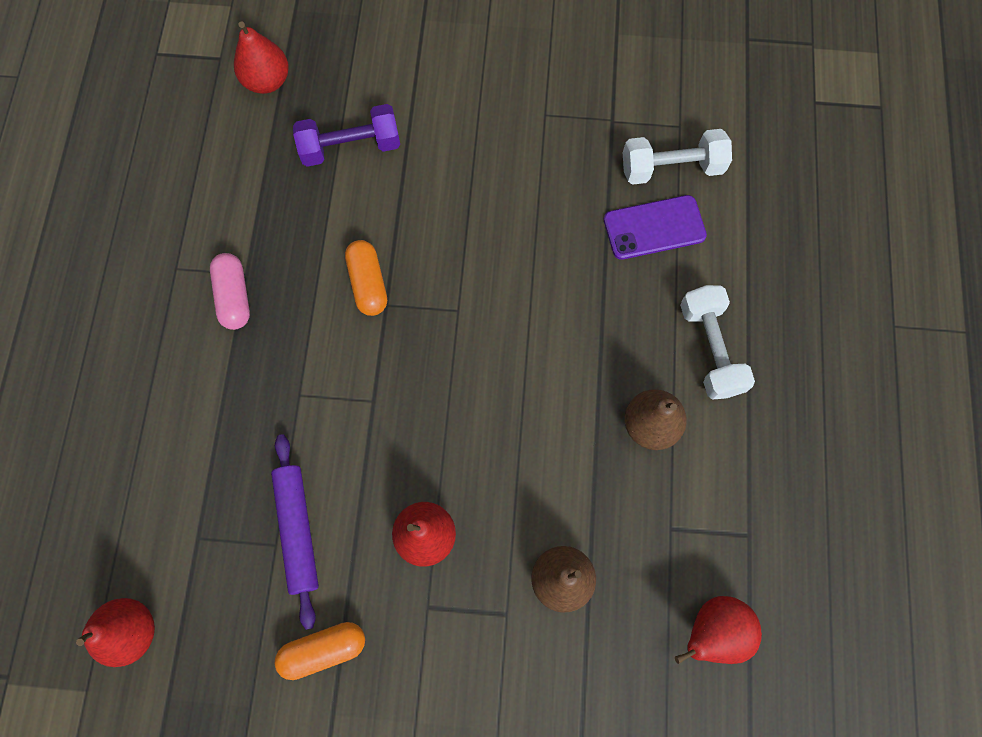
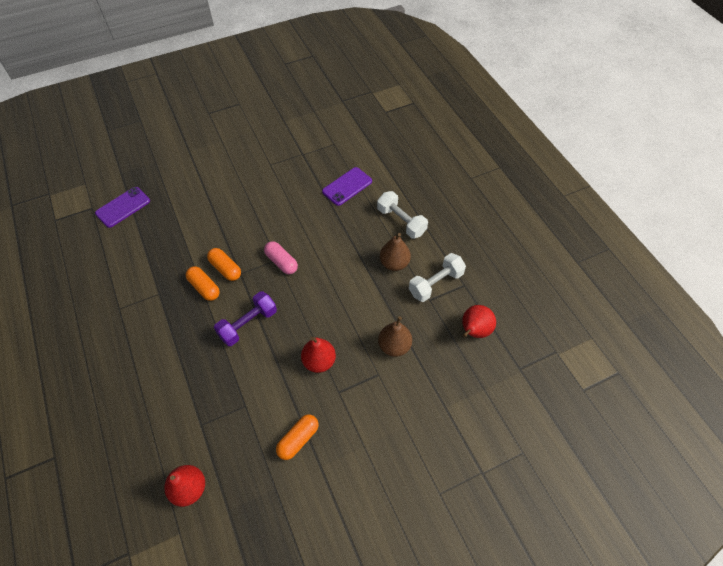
camera: 30 degrees left, 15 degrees down
(234, 296) = (158, 306): pink capsule -> pink capsule (281, 262)
(267, 81) = (123, 207): red pear -> purple phone
(297, 530) = (252, 393): purple rolling pin -> none
(318, 301) = (204, 287): none -> orange capsule
(350, 147) = (183, 216): purple dumbbell -> purple dumbbell (248, 324)
(671, 168) = (340, 161): white dumbbell -> white dumbbell (435, 283)

